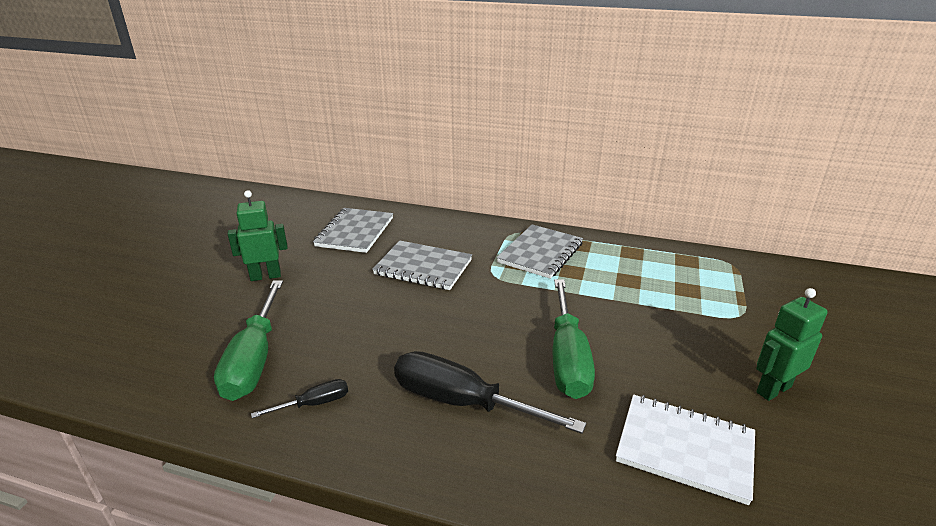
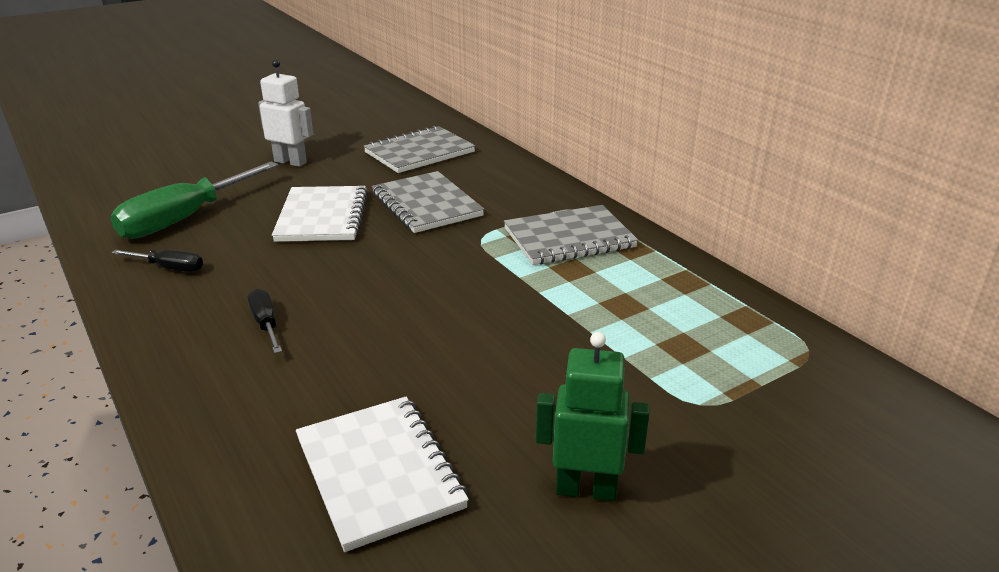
camera: 40 degrees right, 0 degrees up
(265, 276) = (290, 162): green robot -> white robot
(366, 307) = (322, 217): none -> white notebook
(463, 403) = (266, 324): black screwdriver -> black screwdriver, size x0.48
(567, 357) = (417, 339): green screwdriver -> none

